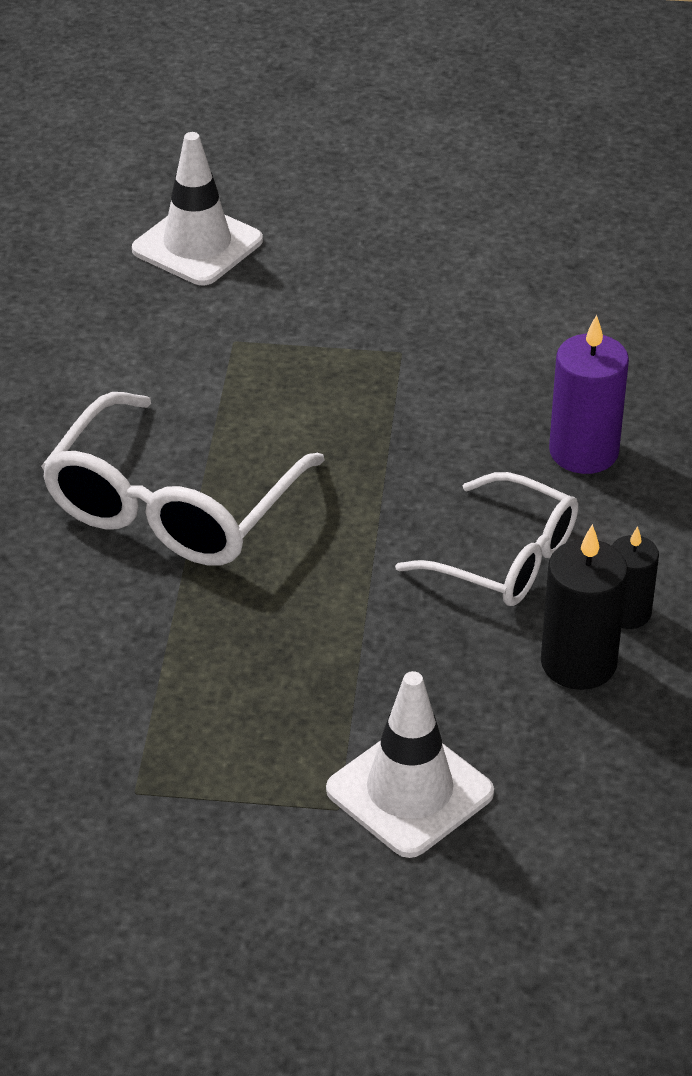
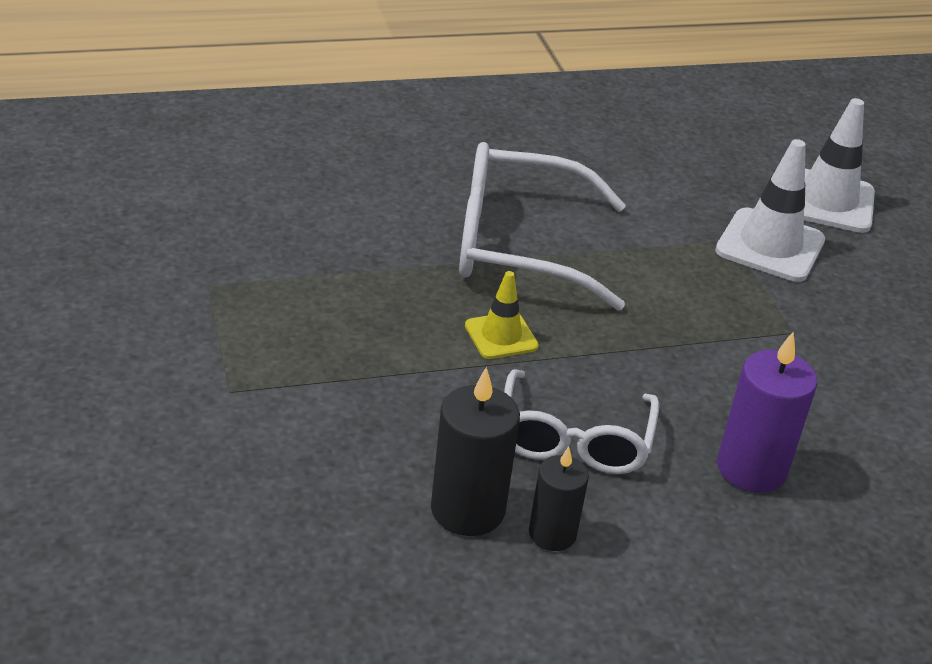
camera: 65 degrees right, 5 degrees down
(327, 566) = (501, 336): none -> yellow traffic cone
(409, 791) = (263, 428): white traffic cone -> white traffic cone (770, 246)

